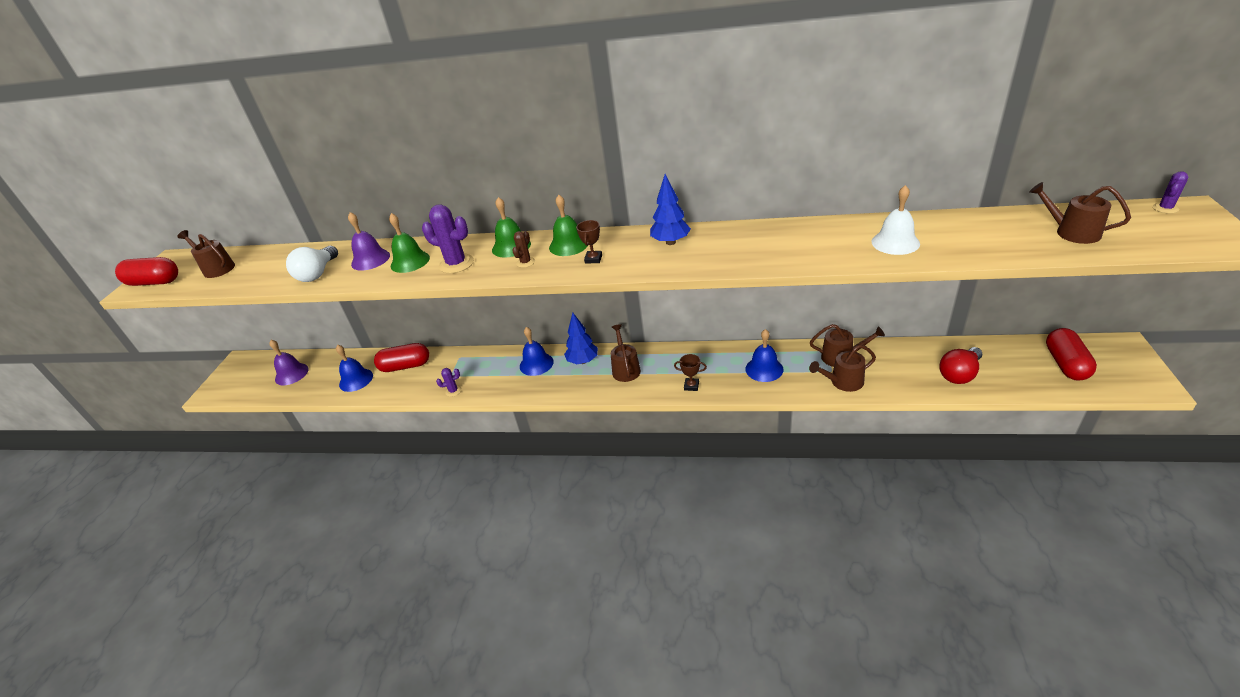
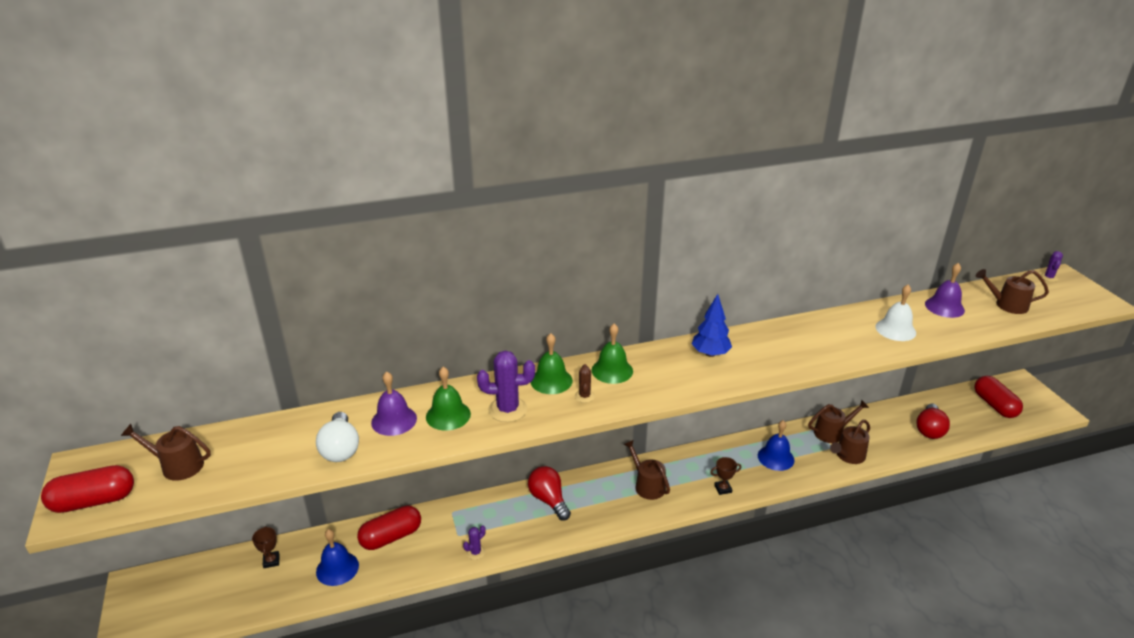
camera: 30 degrees left, 5 degrees down
(291, 374) = (236, 582): purple bell -> purple bell (944, 307)
(536, 364) = (549, 500): blue bell -> red light bulb
(583, 361) = (597, 486): blue tree -> none
(593, 259) = (651, 382): brown trophy -> brown trophy (271, 561)

